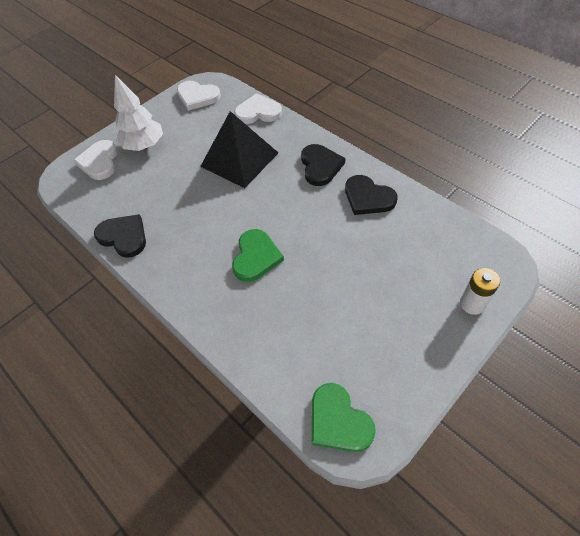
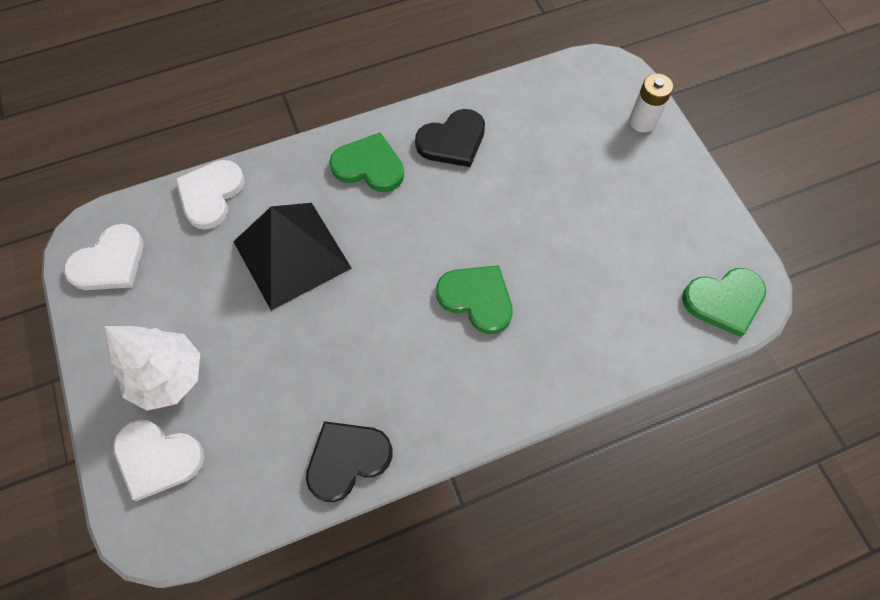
camera: 70 degrees left, 10 degrees up
(320, 166) = (369, 166): black heart -> green heart

